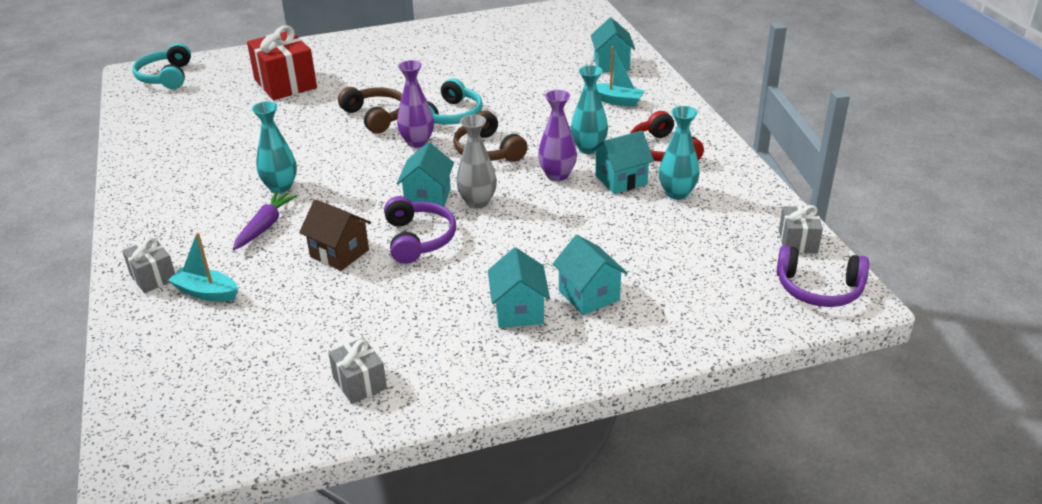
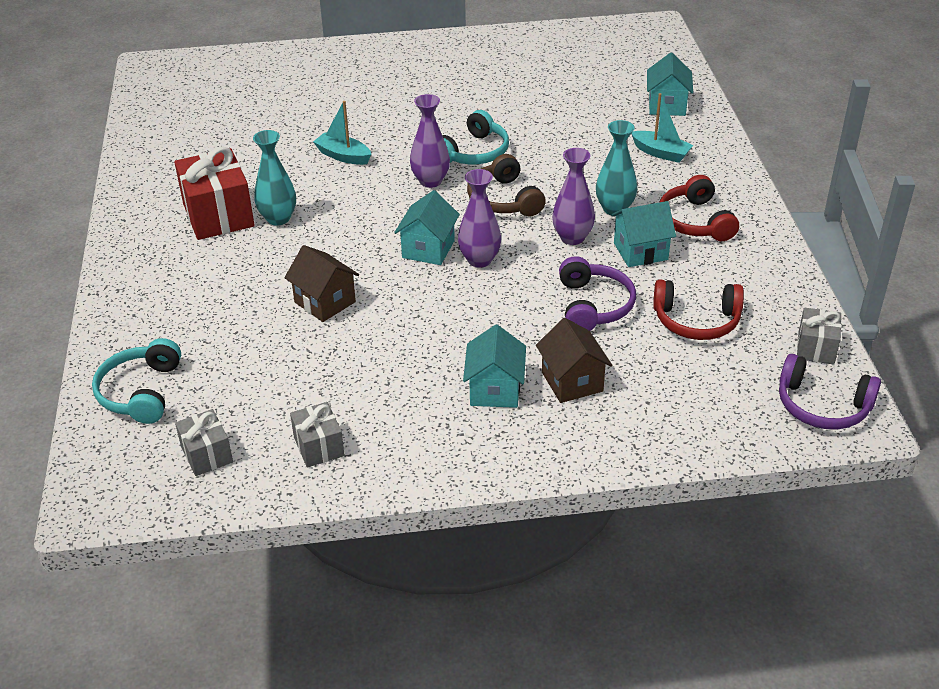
camera: 10 degrees right, 5 degrees up
(153, 277) = (136, 306): grey gift -> grey gift (207, 454)
(166, 77) = (181, 73): turquoise headphones -> turquoise headphones (141, 392)
(206, 292) = (185, 329): turquoise boat -> turquoise boat (343, 156)
(265, 226) = (255, 262): purple carrot -> none
(285, 84) = (304, 94): red gift -> red gift (218, 215)
(376, 117) = (393, 145): brown headphones -> none
(419, 239) = (409, 295): purple headphones -> purple headphones (593, 305)
(477, 202) = (479, 260): grey vase -> purple vase
(589, 295) = (572, 381): turquoise house -> brown house
(677, 193) = (698, 274): turquoise vase -> none
(686, 231) = (696, 321): none -> red headphones

